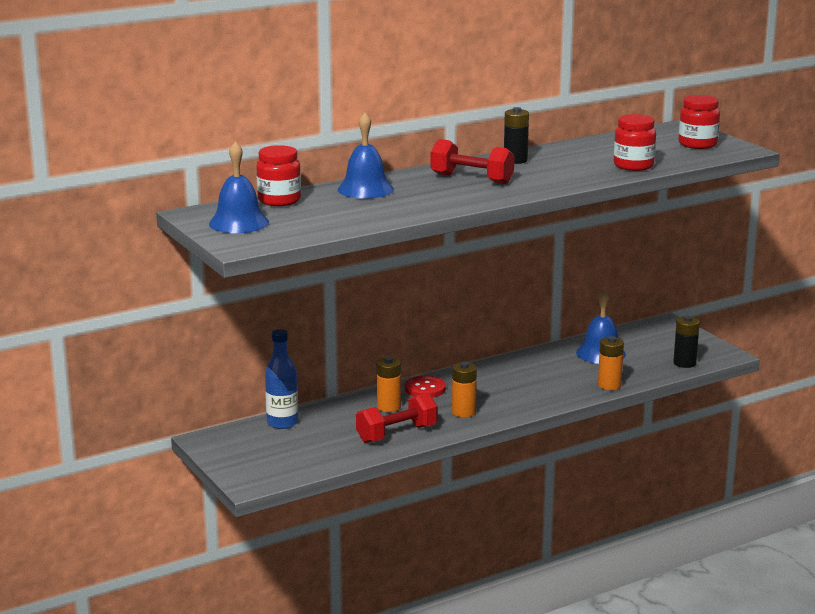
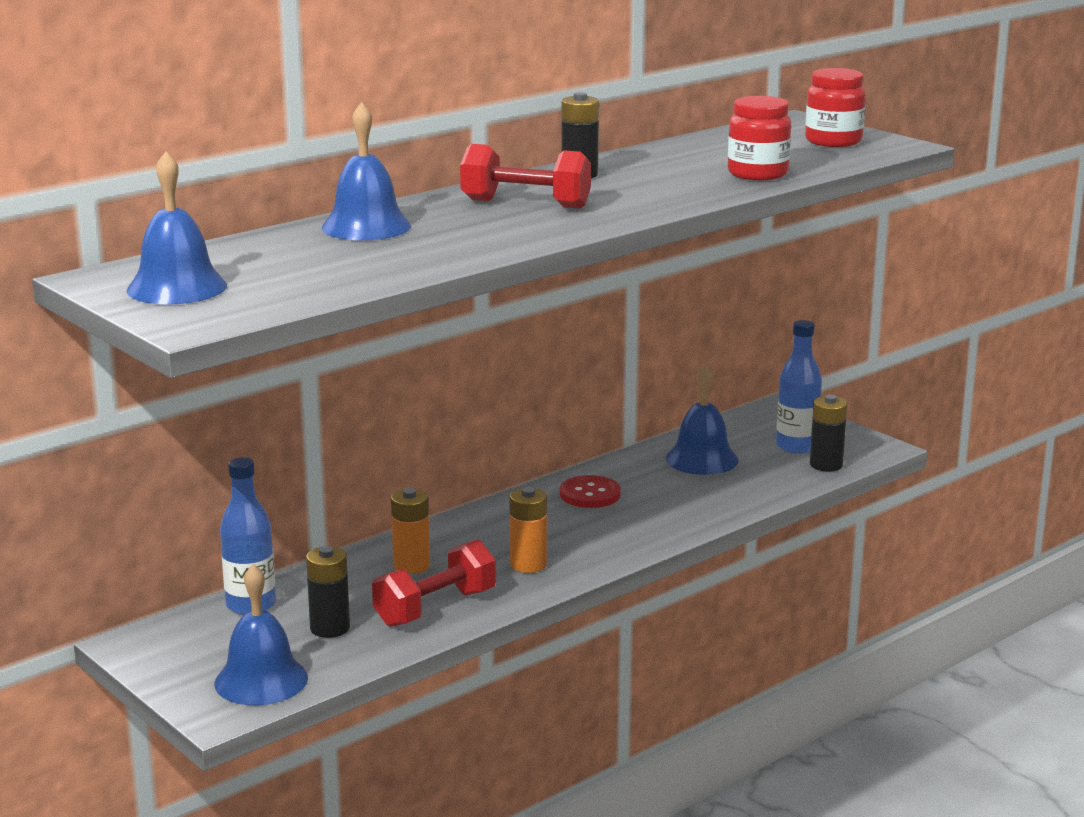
camera: 10 degrees left, 0 degrees up
(278, 467) = (261, 680): none -> blue bell
(279, 200) = (233, 250): red jar -> none
(328, 440) = (330, 628): none -> black battery
(425, 389) = (459, 532): red button -> red button (590, 494)
(609, 385) = (730, 506): orange battery -> none
(669, 349) = (796, 446): none -> blue bottle

